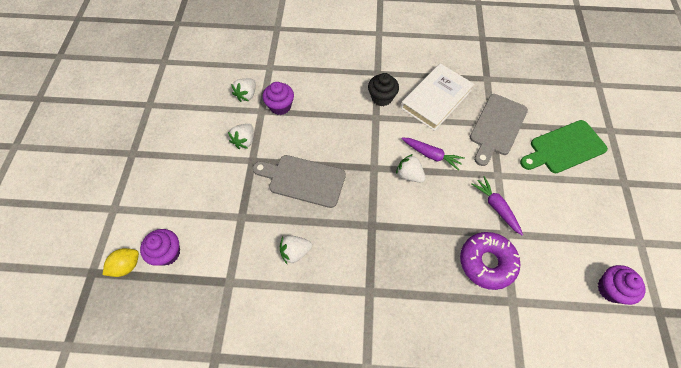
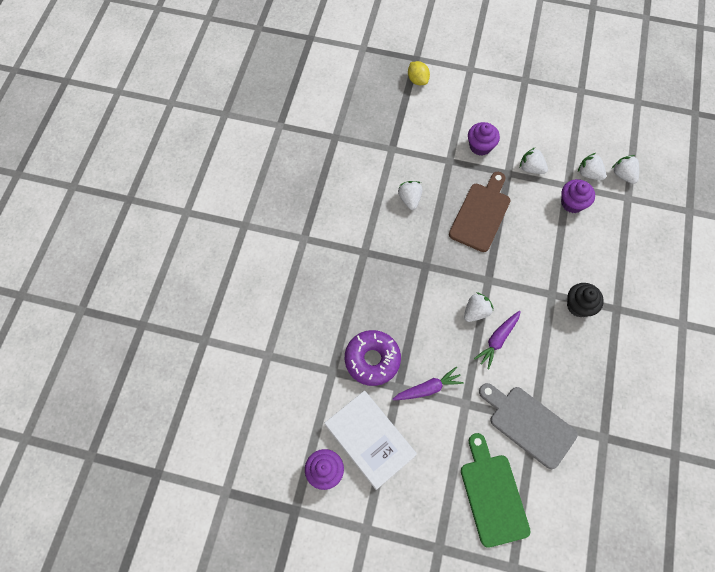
camera: 100 degrees right, 5 degrees up
(167, 253) = (424, 106): purple cupcake -> purple cupcake (480, 146)
(245, 70) = (623, 175): none -> white strawberry
(303, 180) = (481, 214): grey cutting board -> brown cutting board
(436, 99) = (573, 365): white book -> white book (370, 440)

